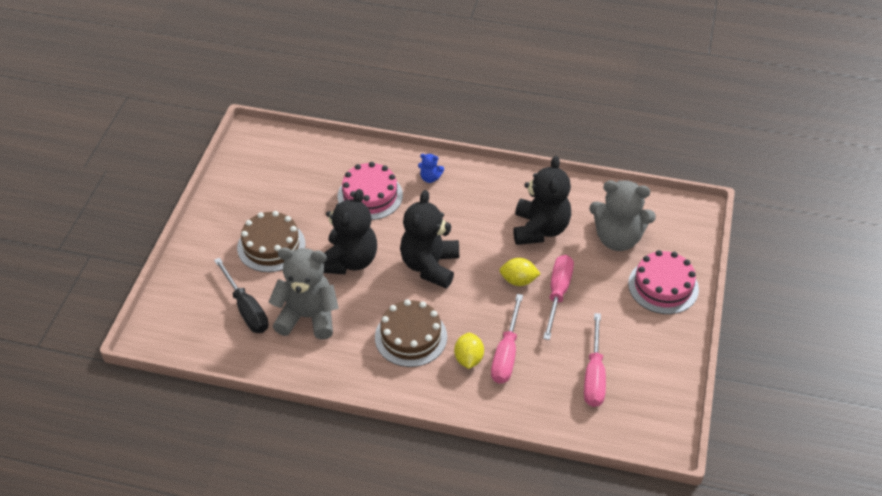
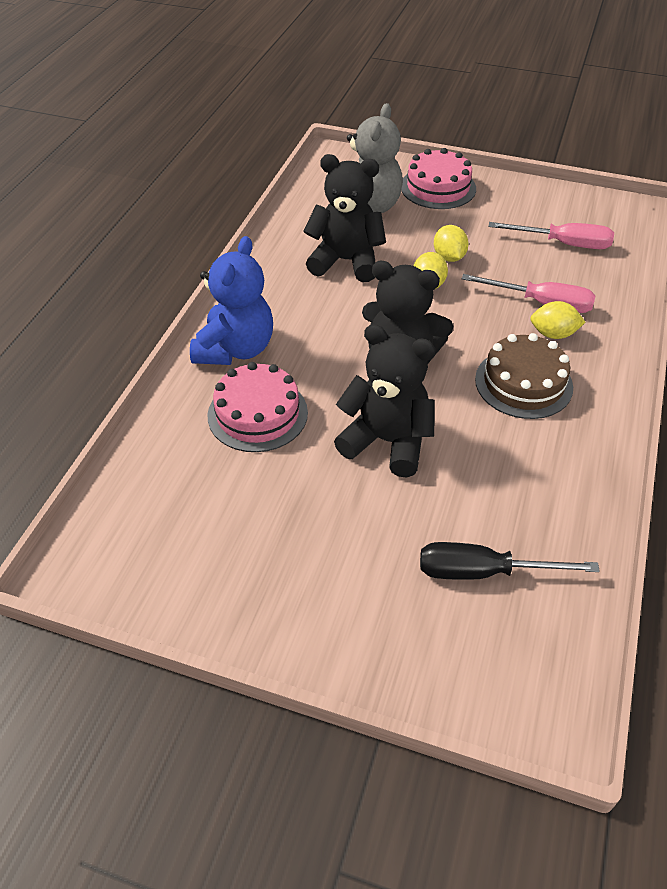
camera: 85 degrees left, 0 degrees up
(246, 309) = (483, 572): black screwdriver -> black screwdriver turned 150 degrees counterclockwise
(271, 246) = (348, 538): brown cake -> none
(308, 317) = (496, 491): grey teddy bear -> none
(430, 178) = (235, 349): blue teddy bear -> blue teddy bear, size x2.32
(558, 294) = (449, 257): pink screwdriver -> yellow lemon

